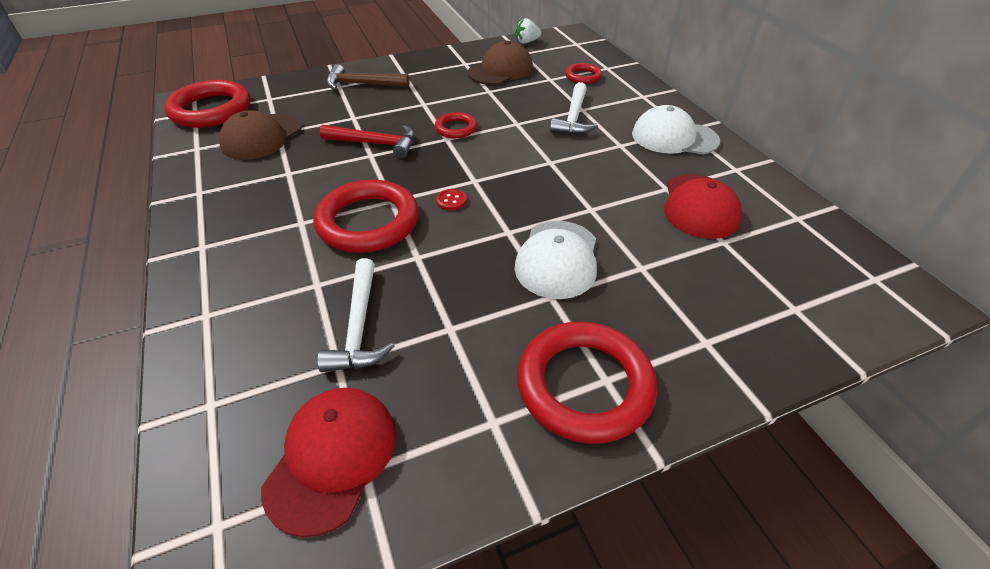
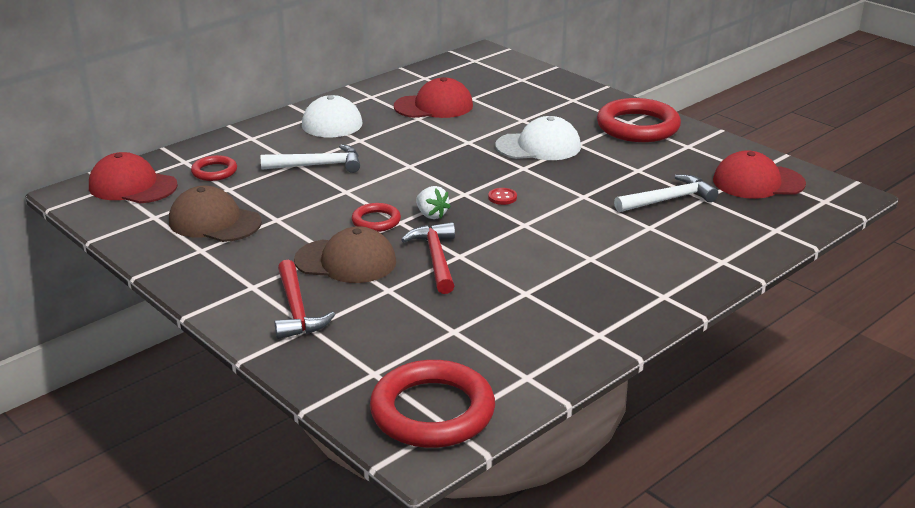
camera: 110 degrees left, 15 degrees down
(262, 137) = (471, 338): brown cap -> brown cap (346, 261)
(362, 84) = (296, 310): brown hammer -> red hammer
(368, 222) = (562, 227): red ring -> none
(527, 42) = (113, 219): white strawberry -> white strawberry (431, 215)
(573, 49) = (132, 186): none -> red cap

